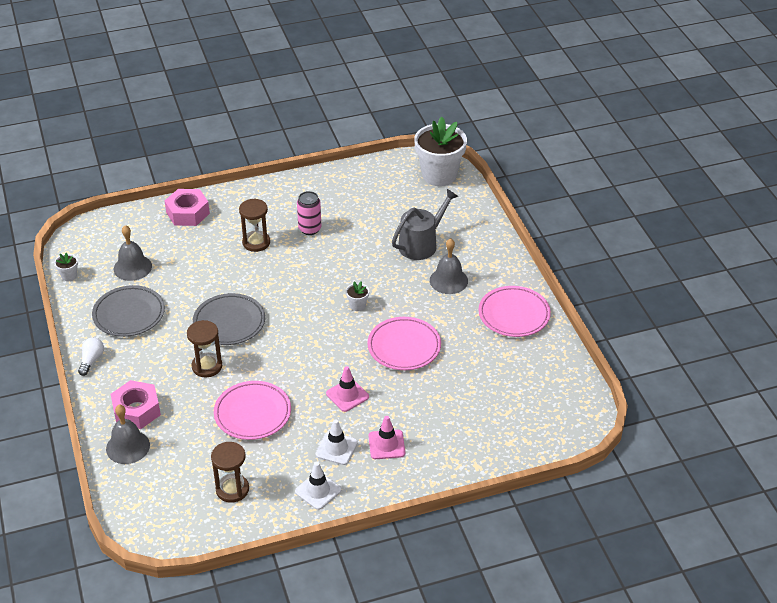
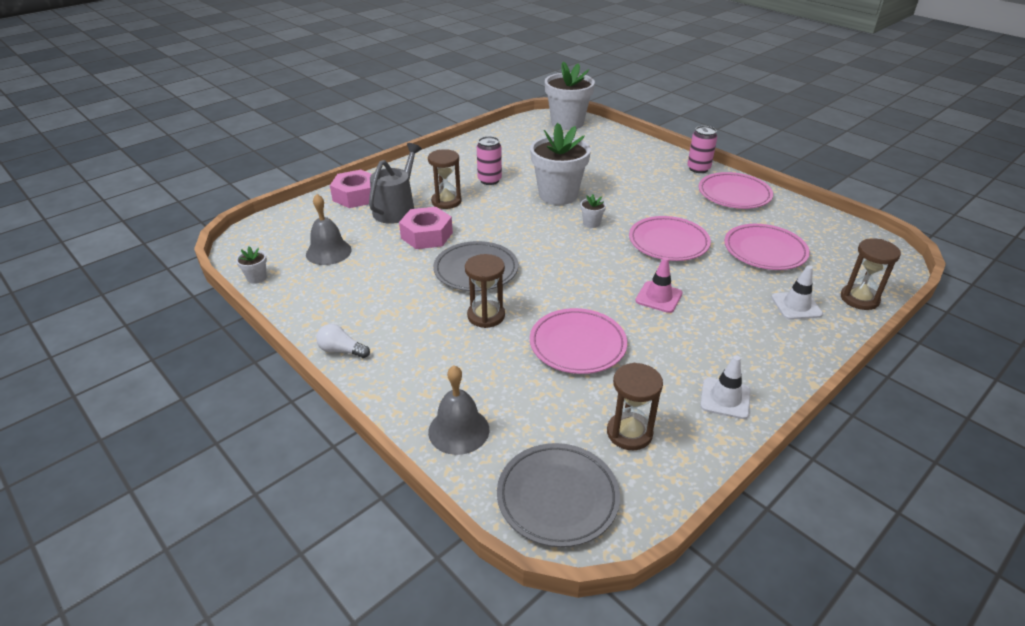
camera: 25 degrees left, 5 degrees down
(91, 360) = (341, 350): white light bulb -> white light bulb turned 60 degrees counterclockwise
(129, 314) = (355, 293): grey plate -> grey plate (557, 497)
(136, 410) = (438, 385): pink nut -> pink nut (427, 235)
(336, 448) = (699, 349): white traffic cone -> white traffic cone (796, 306)
(355, 265) = (558, 195): none -> white flower pot
(386, 445) = (744, 328): pink traffic cone -> none
(421, 244) = (601, 167): grey watering can -> grey watering can (396, 209)
(448, 280) = (652, 185): grey bell -> none
(477, 382) = (764, 251): none -> pink plate
(506, 453) = (859, 299): none -> brown hourglass
(511, 274) = (698, 169): none -> pink can

